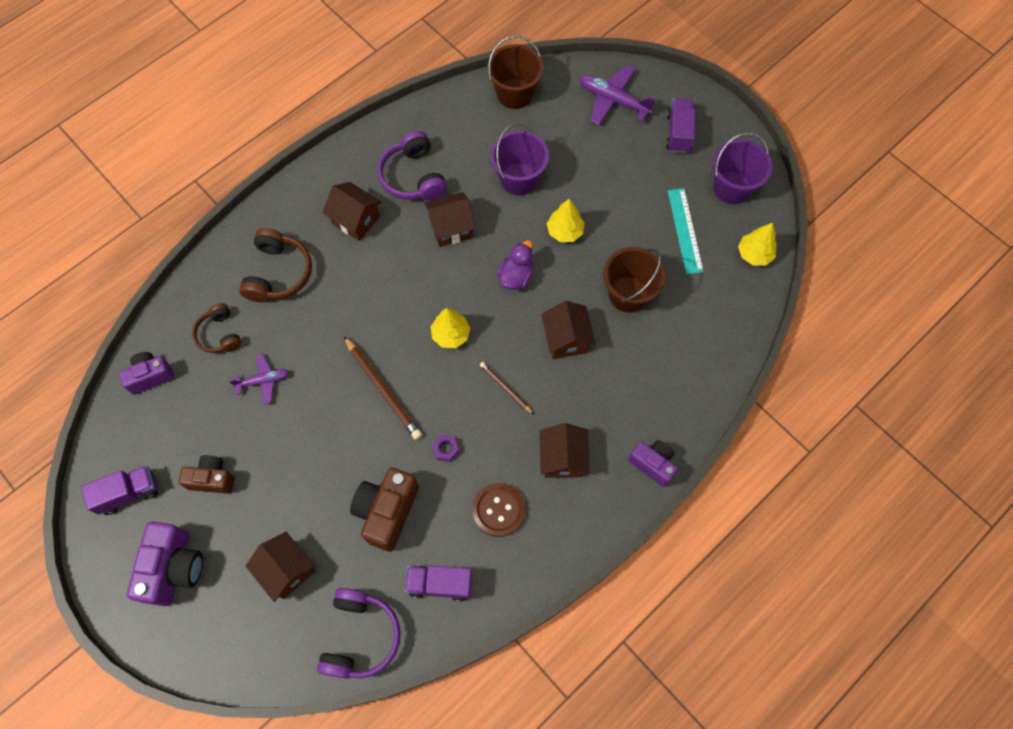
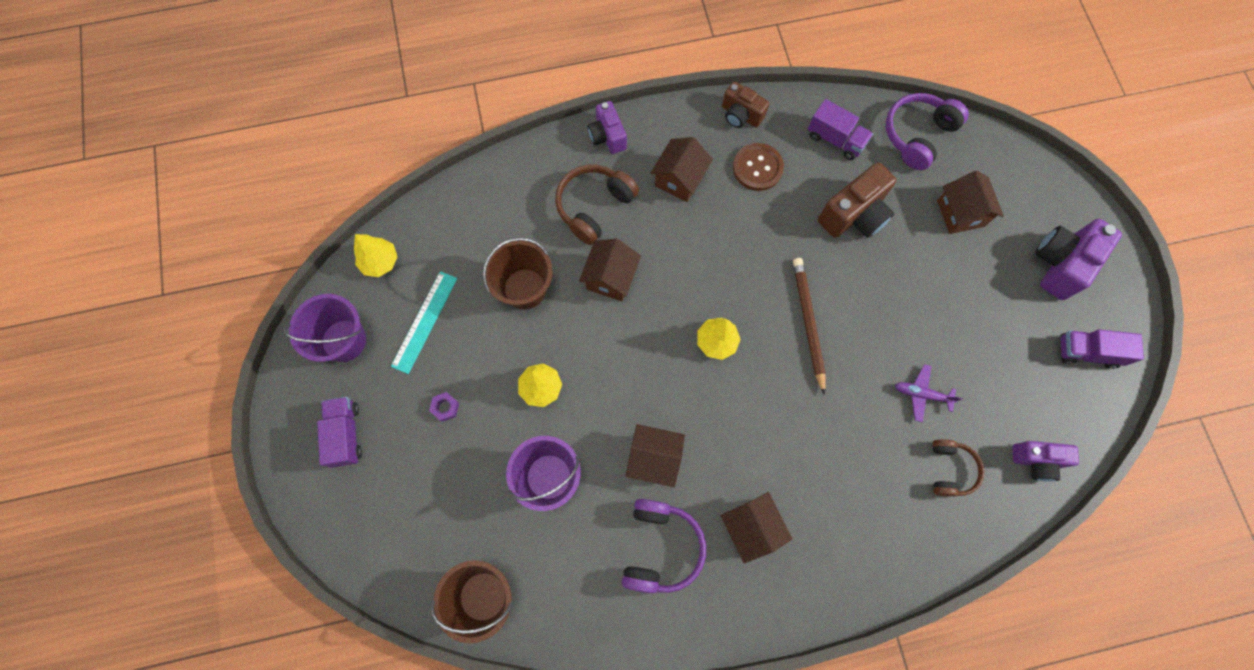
camera: 150 degrees left, 5 degrees up
(212, 479) = (1002, 324): brown camera -> brown camera (740, 115)
(279, 273) = (862, 507): brown headphones -> brown headphones (594, 207)
(445, 449) = (777, 239): purple nut -> purple nut (445, 407)
(505, 388) = (693, 263): brown pencil -> none
(516, 277) = (620, 366): purple duck -> none
(613, 100) = (381, 519): purple plane -> none
(678, 133) = (345, 434): purple truck -> purple truck turned 135 degrees clockwise

